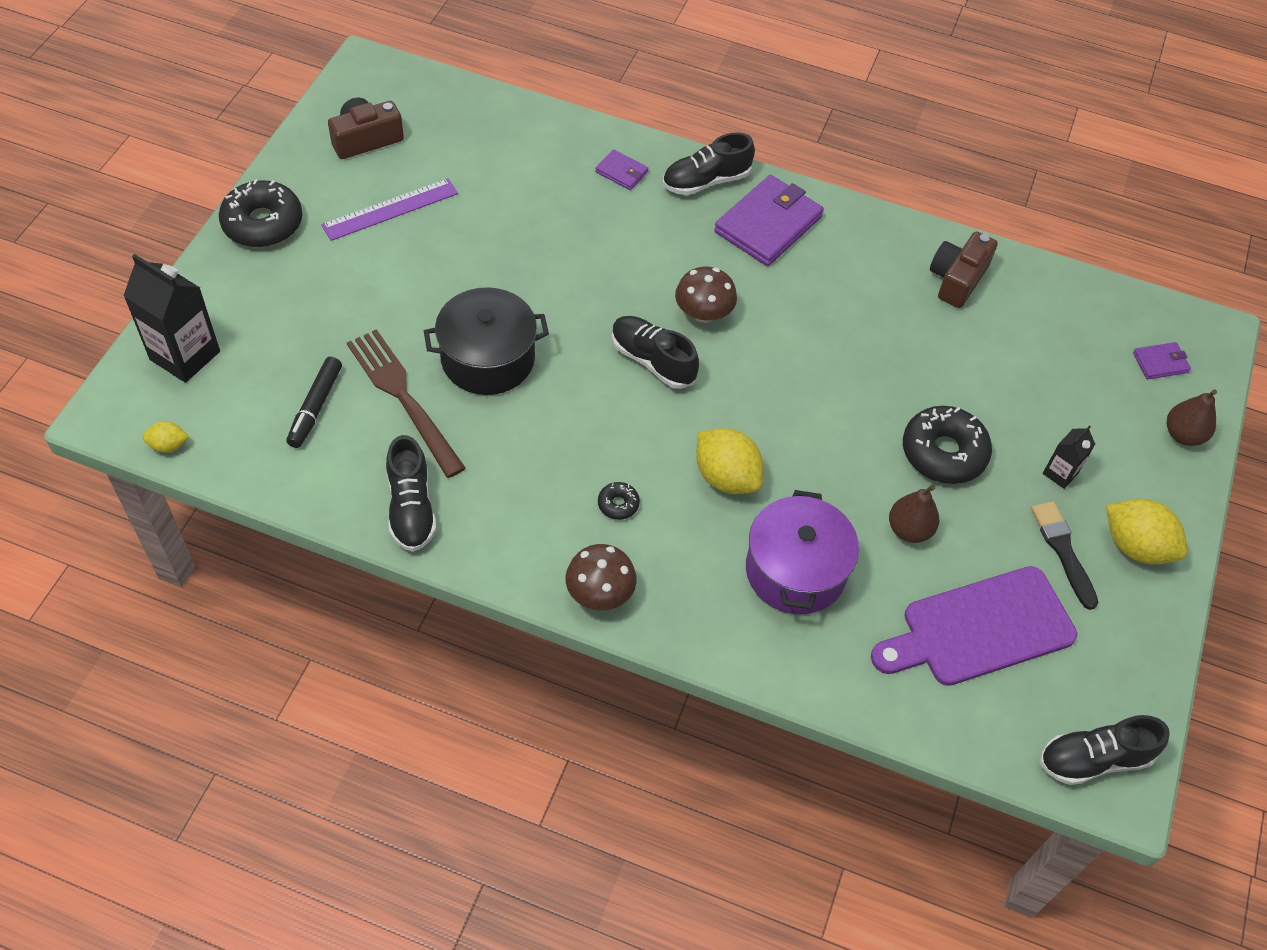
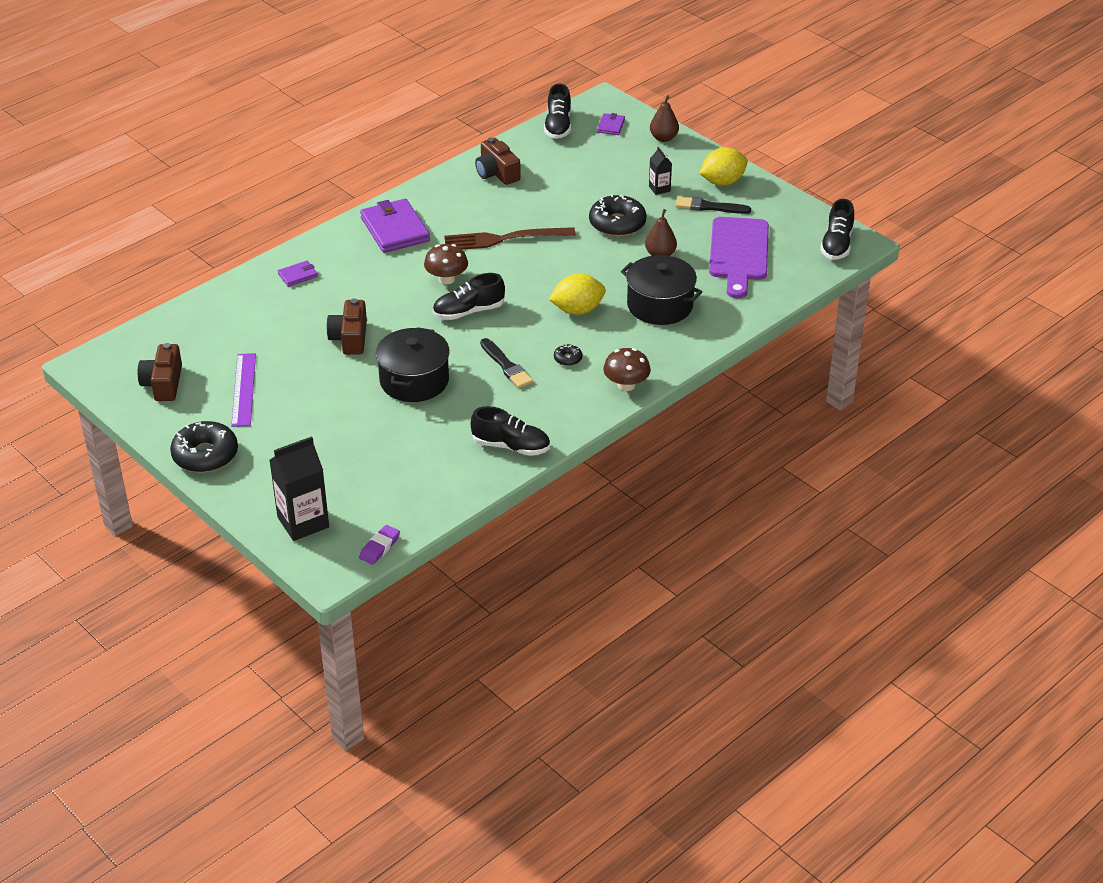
camera: 60 degrees left, 15 degrees down
(168, 445) = (379, 547): yellow lemon -> purple eraser
(315, 407) = (397, 469): black marker -> none
(402, 397) = (418, 427): brown fork -> brown fork (503, 239)
(533, 266) = (350, 338): none -> brown camera
(567, 442) = (506, 366): none -> black brush
(706, 181) = (336, 242): black shoe -> black shoe (558, 126)
(795, 571) = (660, 305): purple pot -> black pot

